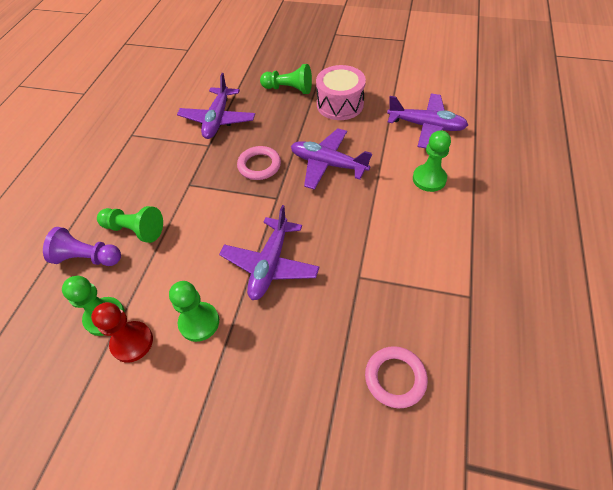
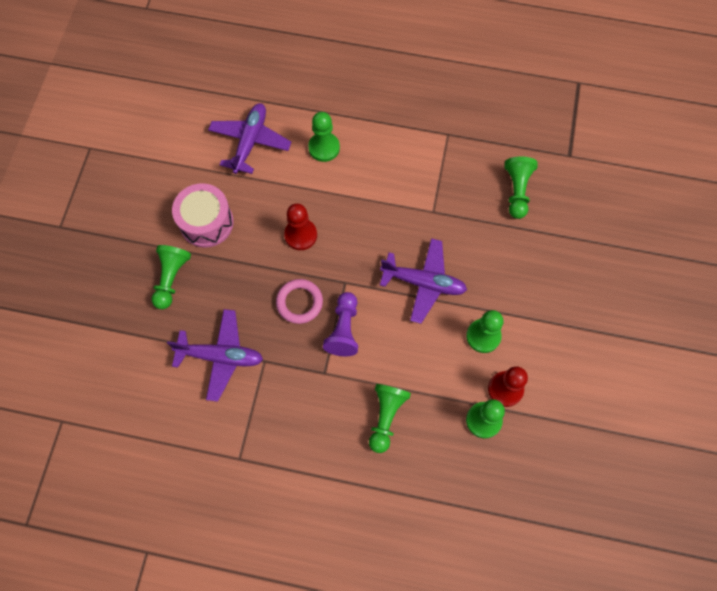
camera: 95 degrees left, 15 degrees up
(88, 258) = (421, 456): purple pawn -> purple pawn (344, 329)
(328, 164) = (300, 235): purple plane -> red pawn
(395, 378) = (517, 191): pink ring -> green pawn

